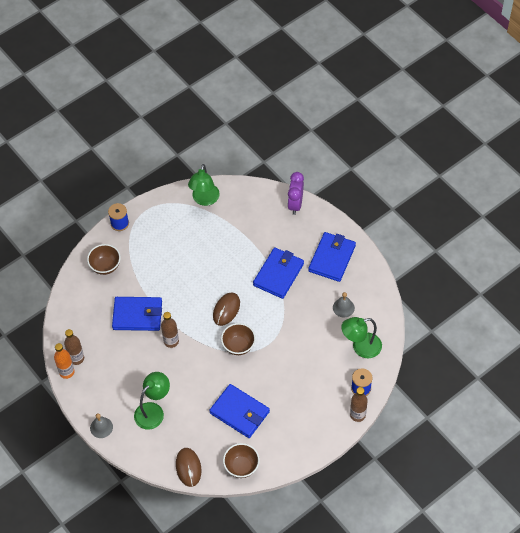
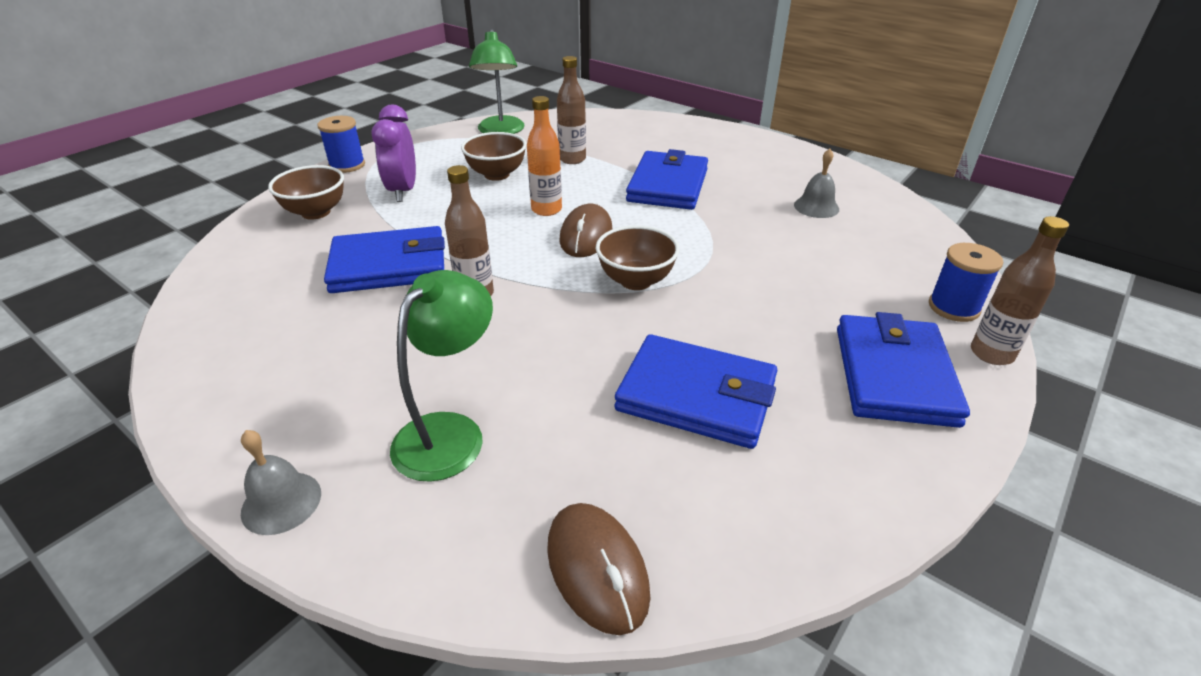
camera: 15 degrees left, 20 degrees down
(67, 372) = (190, 386): orange bottle -> orange bottle (546, 209)
(76, 358) = (225, 355): brown bottle -> brown bottle (572, 159)
(241, 467) = (771, 531): brown bowl -> brown bowl (496, 174)
(295, 204) = (654, 122): purple clock -> purple clock (403, 191)
(332, 258) = (751, 161): blue wallet -> blue wallet (894, 375)
(361, 347) = (895, 250): green lamp -> none

